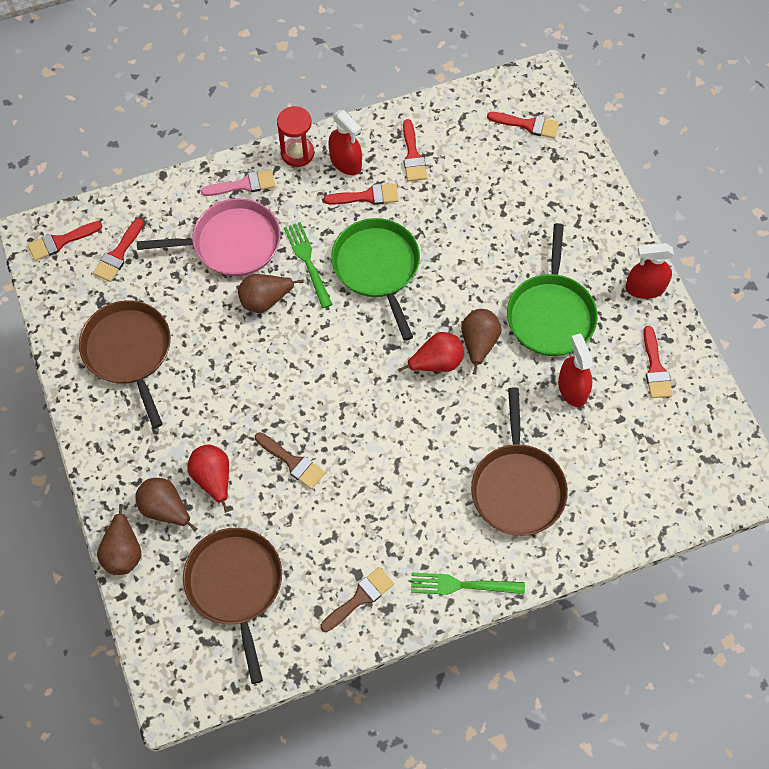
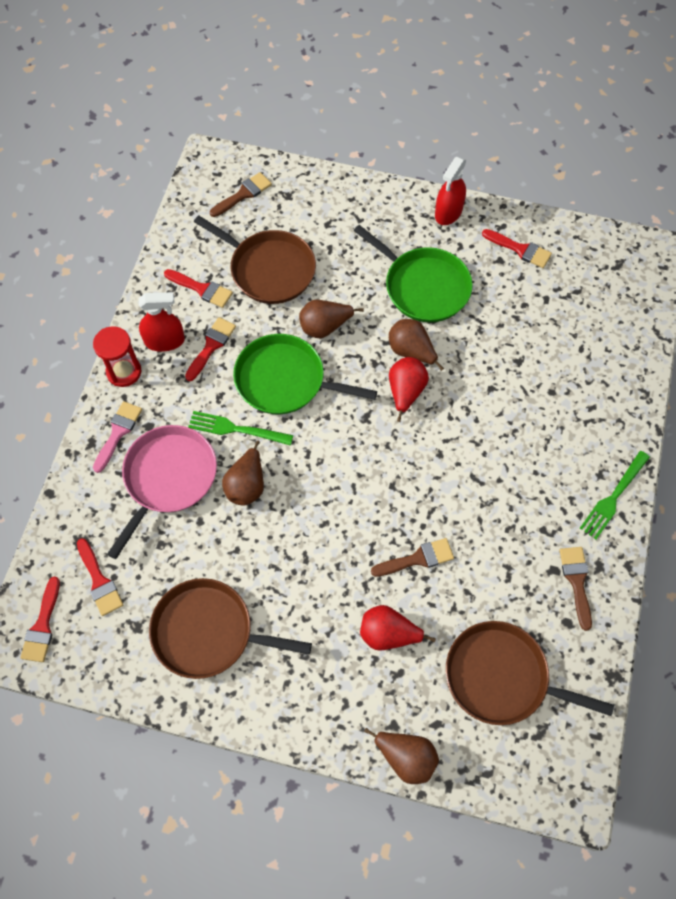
camera: 55 degrees left, 0 degrees up
(165, 509) = (389, 694): brown pear -> brown pear (325, 327)
(517, 487) = (555, 404): brown pan -> brown pan (269, 269)
(528, 125) = (243, 194): red brush -> brown brush
(572, 388) = (498, 313): red spray bottle -> none

